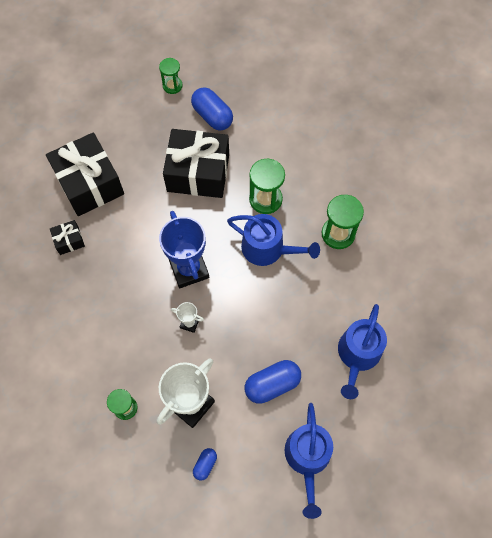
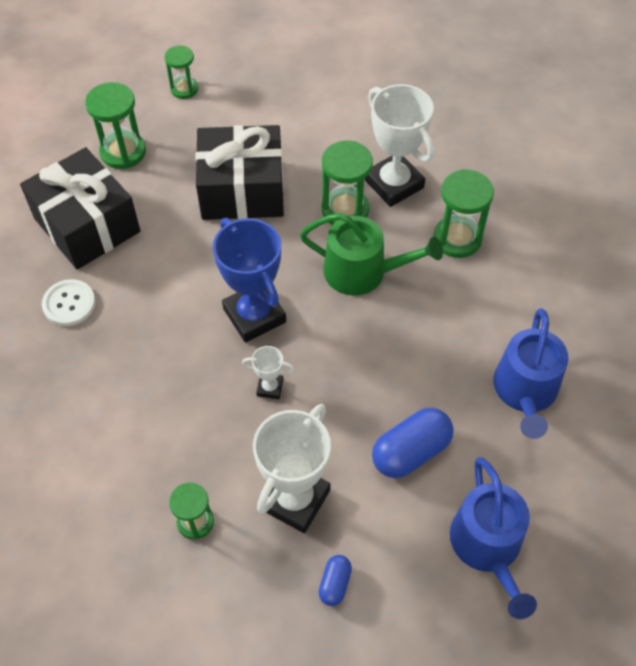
camera: 10 degrees left, 10 degrees down
(69, 241) = (69, 304): black gift -> white button
(122, 130) = (123, 152): none -> green hourglass
(212, 116) = (248, 118): blue capsule -> none
(268, 248) = (362, 272): blue watering can -> green watering can
(303, 184) = (394, 184): none -> white trophy

